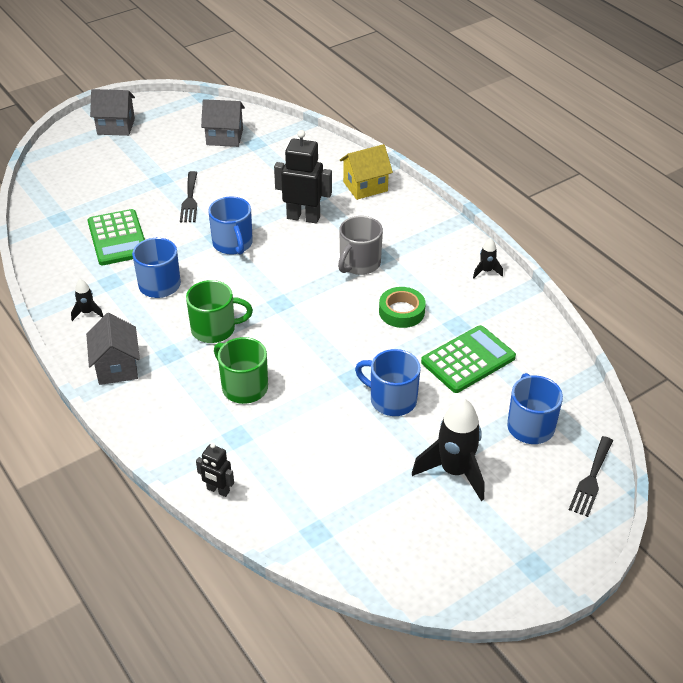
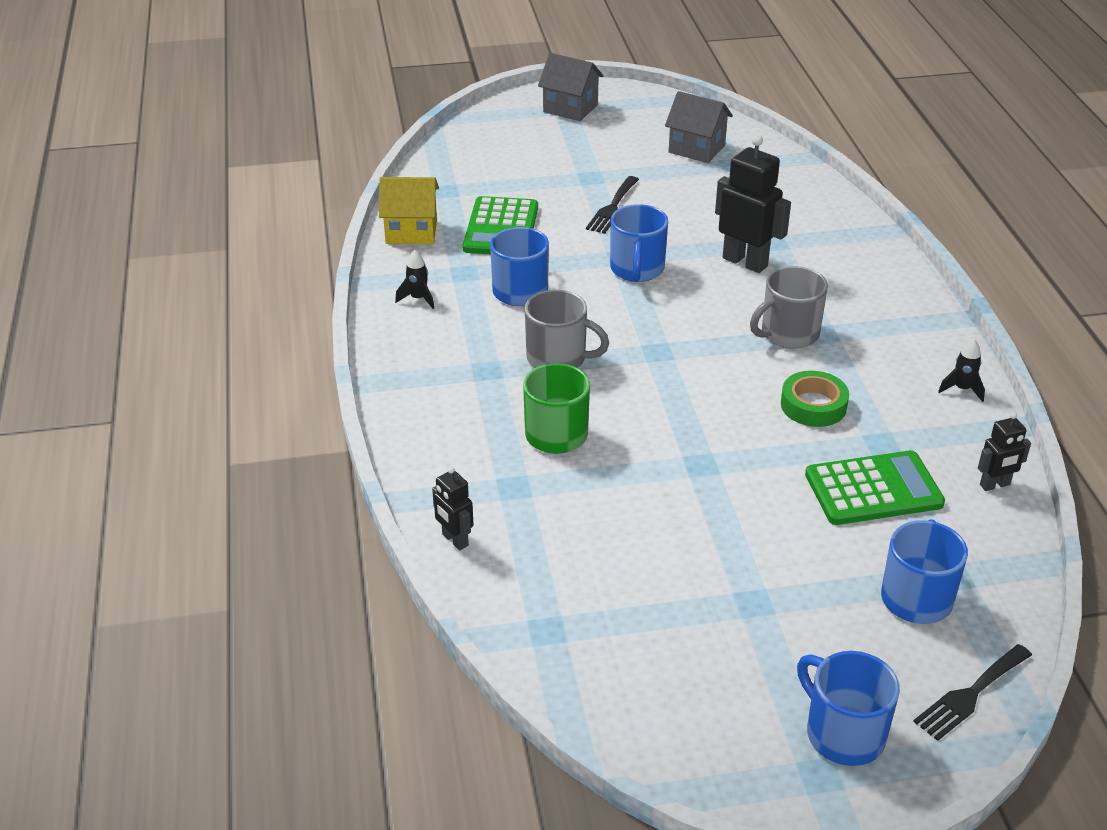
camera: 25 degrees right, 5 degrees down
(117, 367) = (417, 367): grey house -> none
(215, 329) = (558, 358): green mug -> grey mug
(365, 186) = (849, 246): yellow house -> yellow house (411, 232)
(391, 399) = (739, 505): blue mug -> blue mug (843, 733)
(454, 471) = (775, 619): black rocket -> none
(537, 332) = (995, 485): none -> black robot

